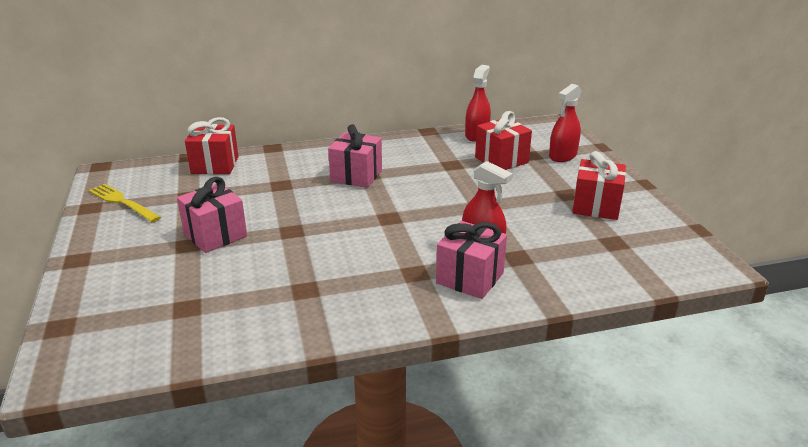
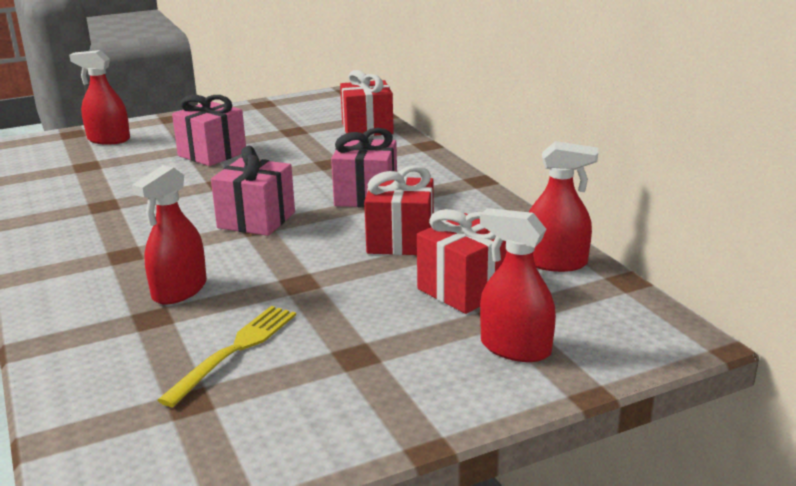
camera: 80 degrees right, 5 degrees down
(112, 298) = (108, 139): none -> red spray bottle
(122, 202) = (275, 111): yellow fork -> yellow fork (236, 349)
(470, 278) = (106, 287): pink gift -> pink gift (256, 220)
(596, 206) = (314, 384): red gift -> red gift (400, 241)

